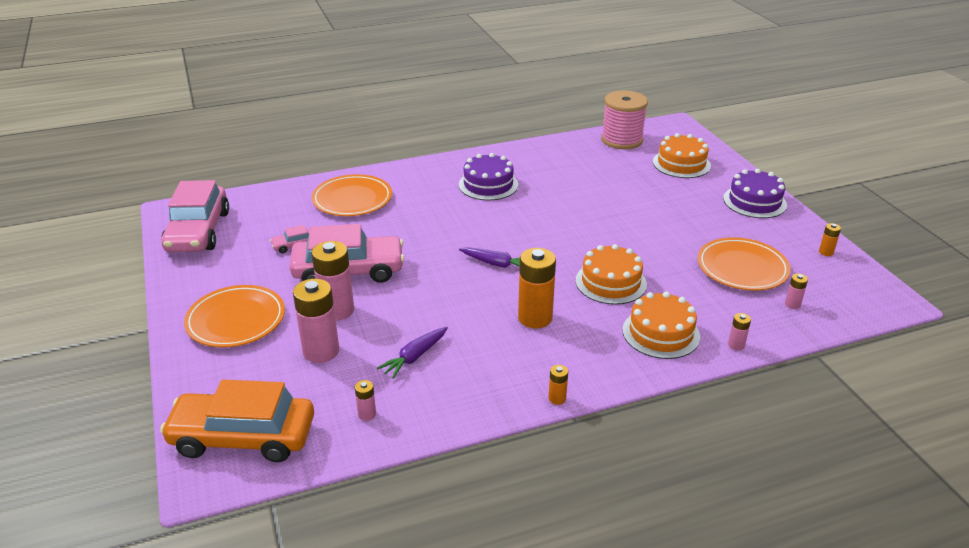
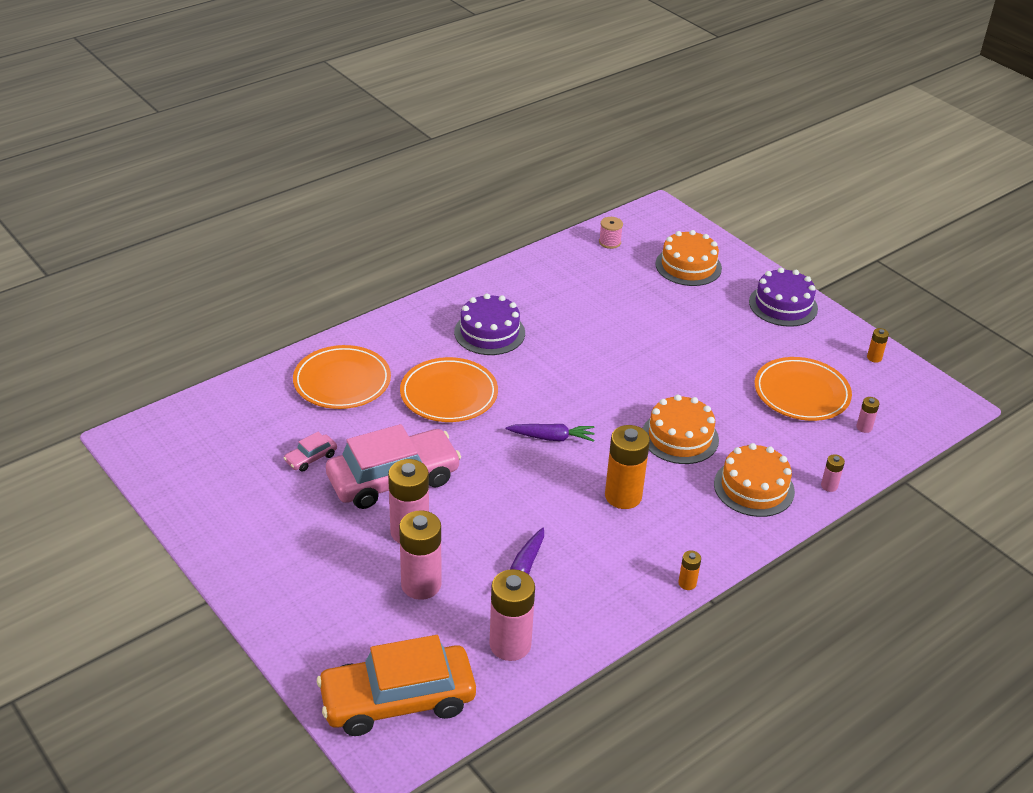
camera: 20 degrees left, 5 degrees up
(198, 231) = (181, 461): pink car -> none
(236, 320) = (303, 568): orange plate -> orange plate (449, 394)
(367, 414) = (510, 645): pink battery -> pink battery, size x2.19
(621, 140) = (610, 242): pink spool -> pink spool, size x0.45

